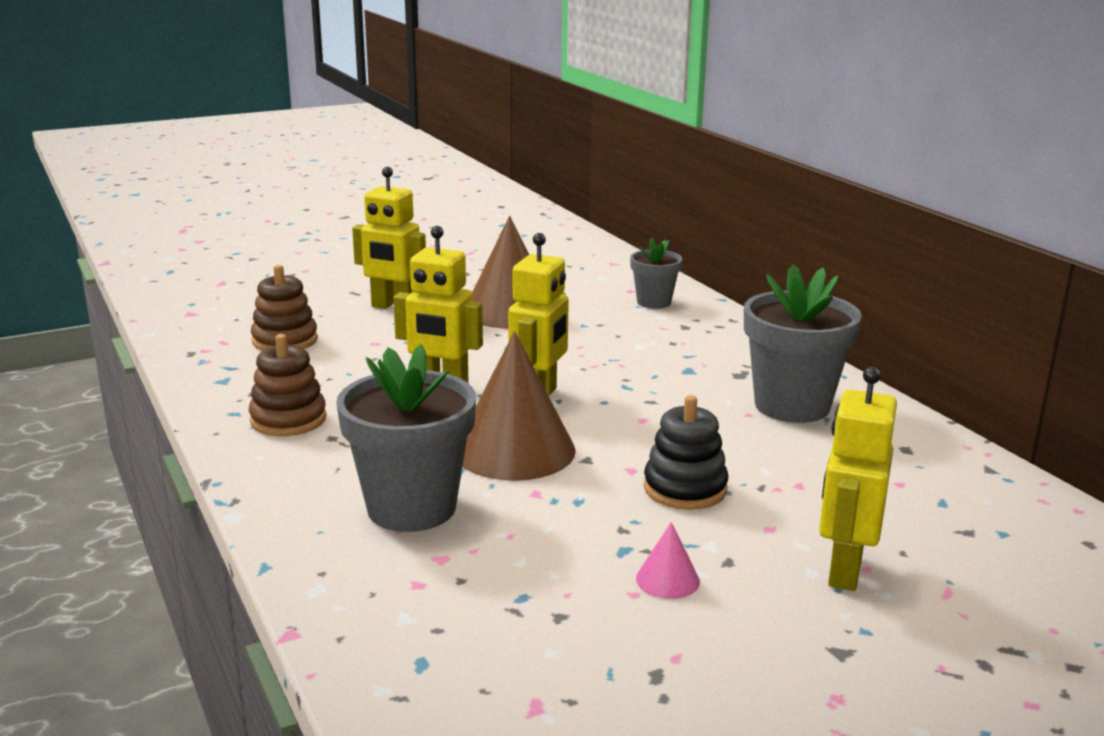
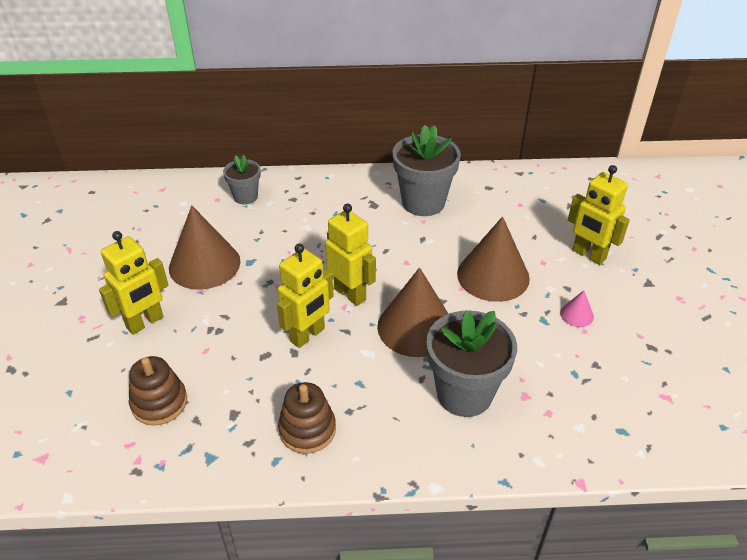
camera: 65 degrees left, 20 degrees up
(685, 489) = (493, 275): black stacking toy -> brown cone

